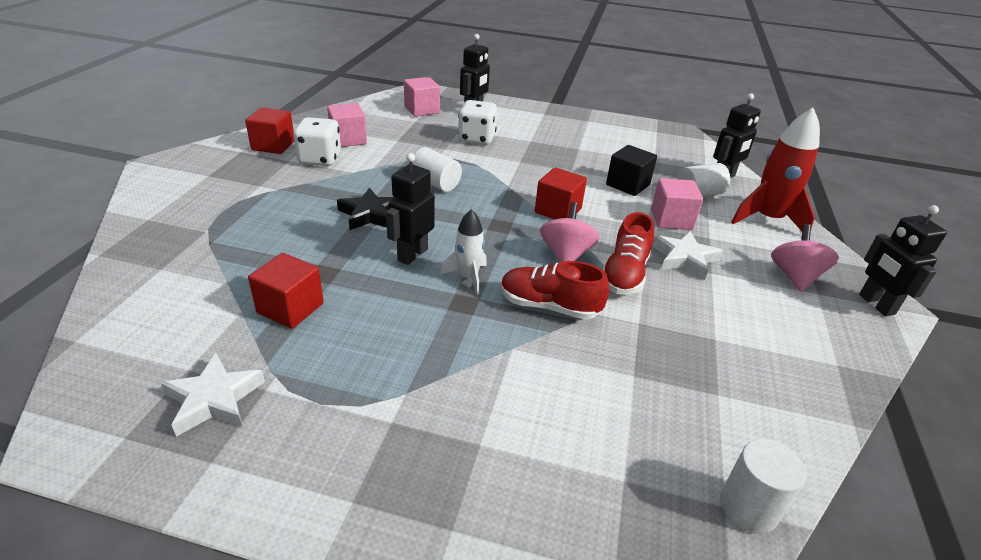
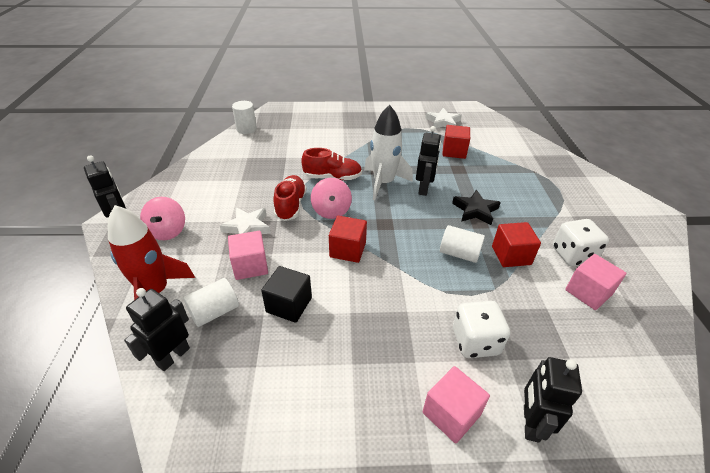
camera: 165 degrees right, 5 degrees up
(273, 145) = (629, 261): red cube -> red cube (511, 255)
(422, 110) = (591, 394): pink cube -> pink cube (451, 414)
(468, 277) = (383, 183): white rocket -> white rocket, size x1.76

